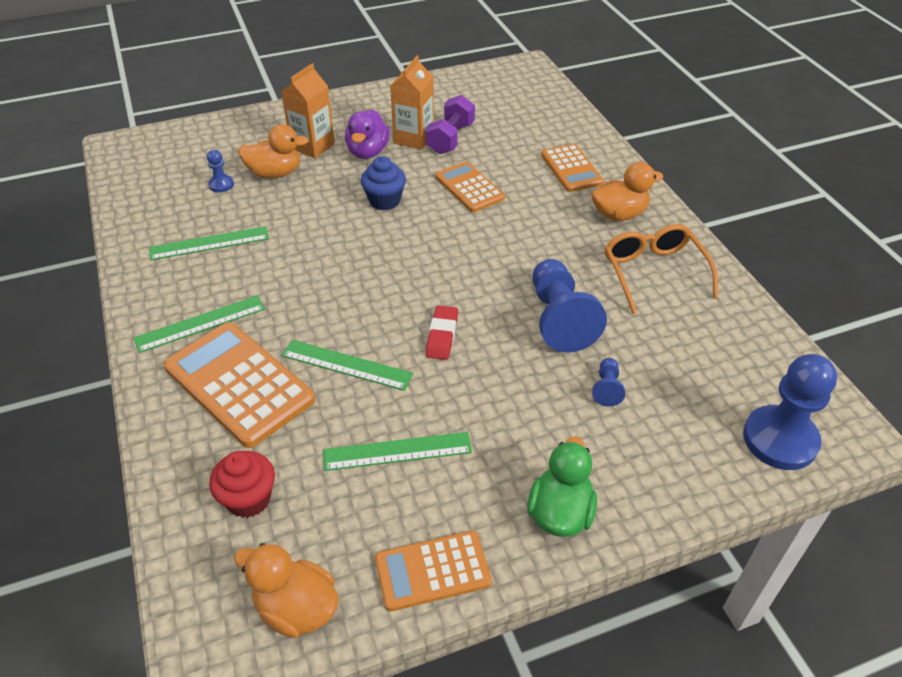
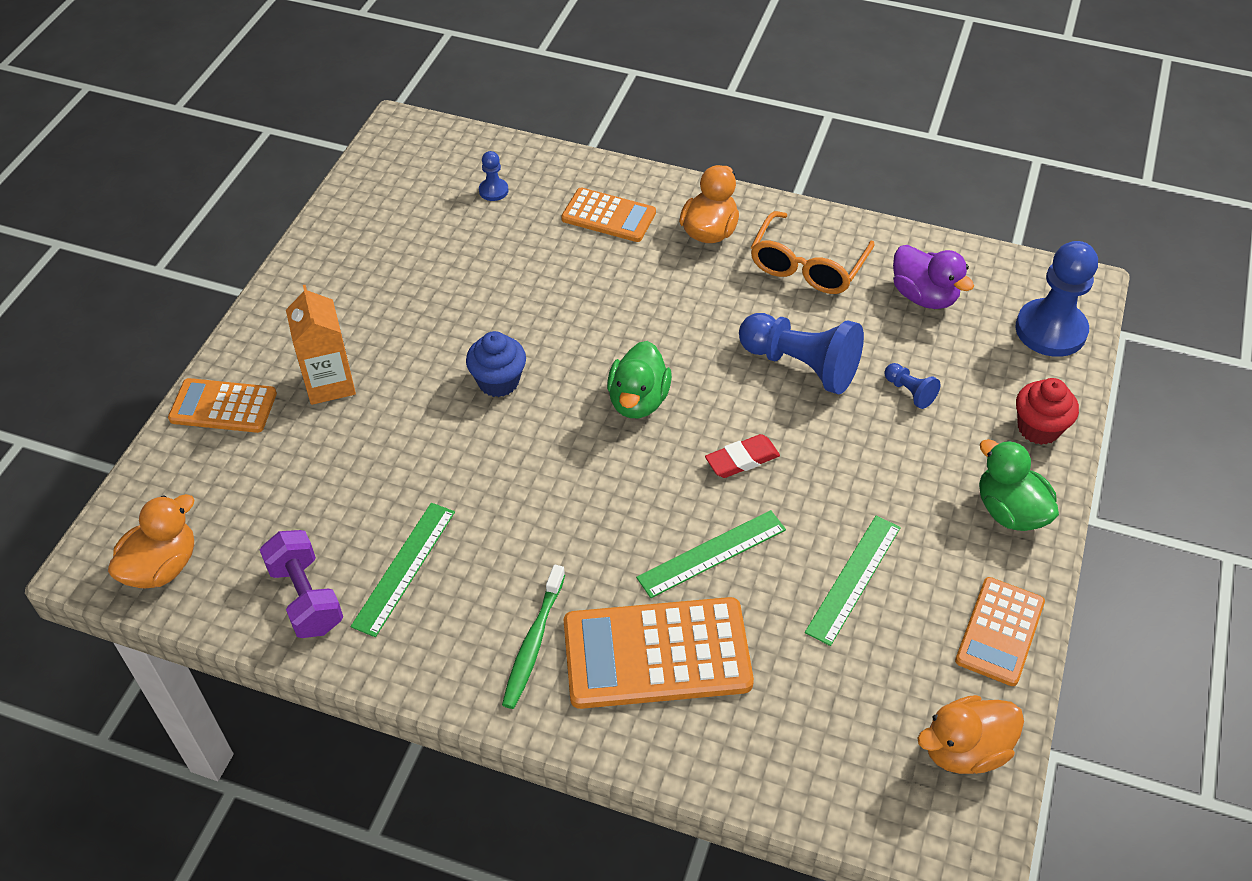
camera: 50 degrees left, 5 degrees up
(200, 324) = (533, 642): green ruler -> green toothbrush
(221, 185) = (305, 503): blue pawn -> blue pawn (493, 191)
(249, 499) = (815, 723): red cupcake -> red cupcake (1038, 428)
(275, 173) = (341, 443): orange duck -> orange duck (162, 566)
(368, 152) = (397, 345): purple duck -> purple duck (924, 296)
(414, 138) = (419, 294): orange carton -> none
(437, 262) = (638, 401): none -> green duck
(442, 335) = (742, 459): red eraser -> red eraser turned 75 degrees counterclockwise
(450, 138) = (454, 267): purple dumbbell -> purple dumbbell (306, 597)
(469, 188) = (552, 305): orange calculator -> orange calculator (223, 406)
(654, 273) = (807, 265): orange glasses -> orange glasses turned 90 degrees counterclockwise

